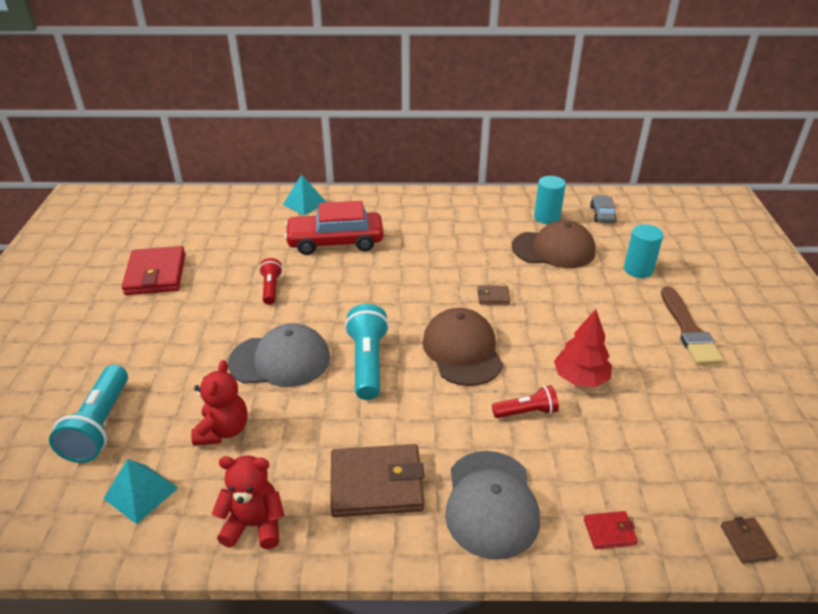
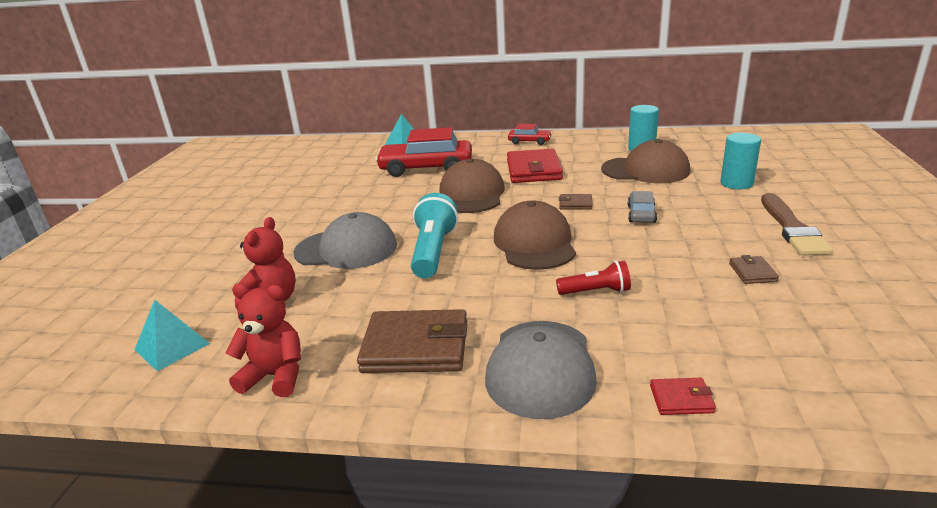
camera: 10 degrees right, 10 degrees down
(100, 425) = (156, 294): turquoise flashlight -> none
(156, 274) = (252, 191): red wallet -> red wallet (533, 170)
(271, 288) = (355, 199): red flashlight -> none
(390, 282) = (471, 194): none -> brown cap
(435, 203) = (529, 141): none -> red car
(580, 378) = (662, 265): red tree -> none
(602, 214) = (700, 145): grey car -> grey car (641, 214)
(747, 542) = (864, 417): brown wallet -> brown wallet (752, 272)

